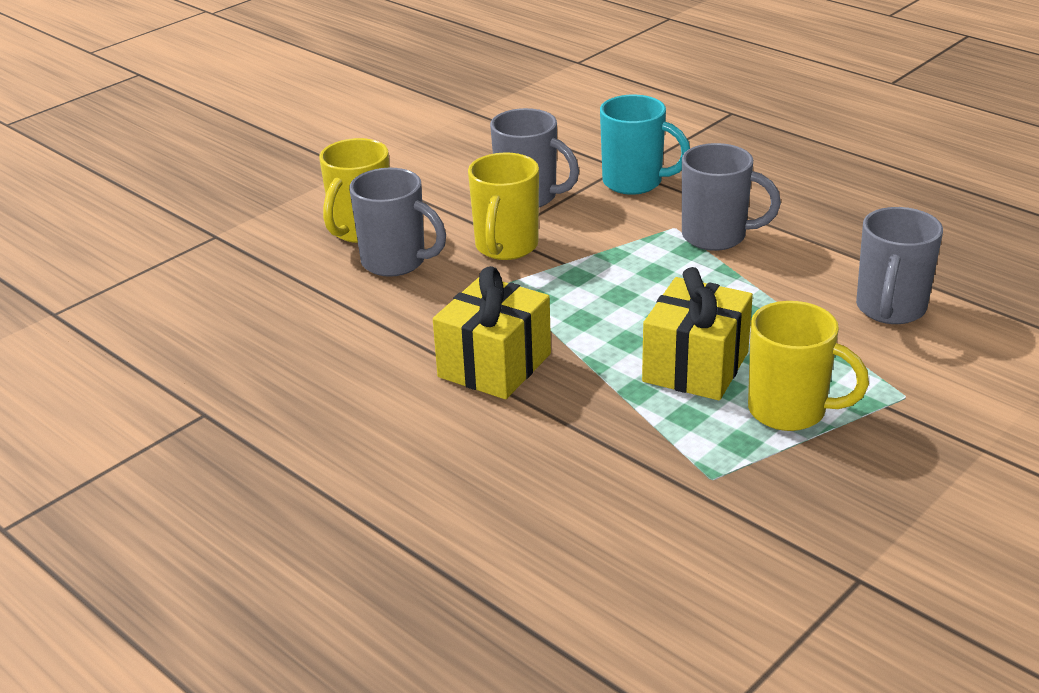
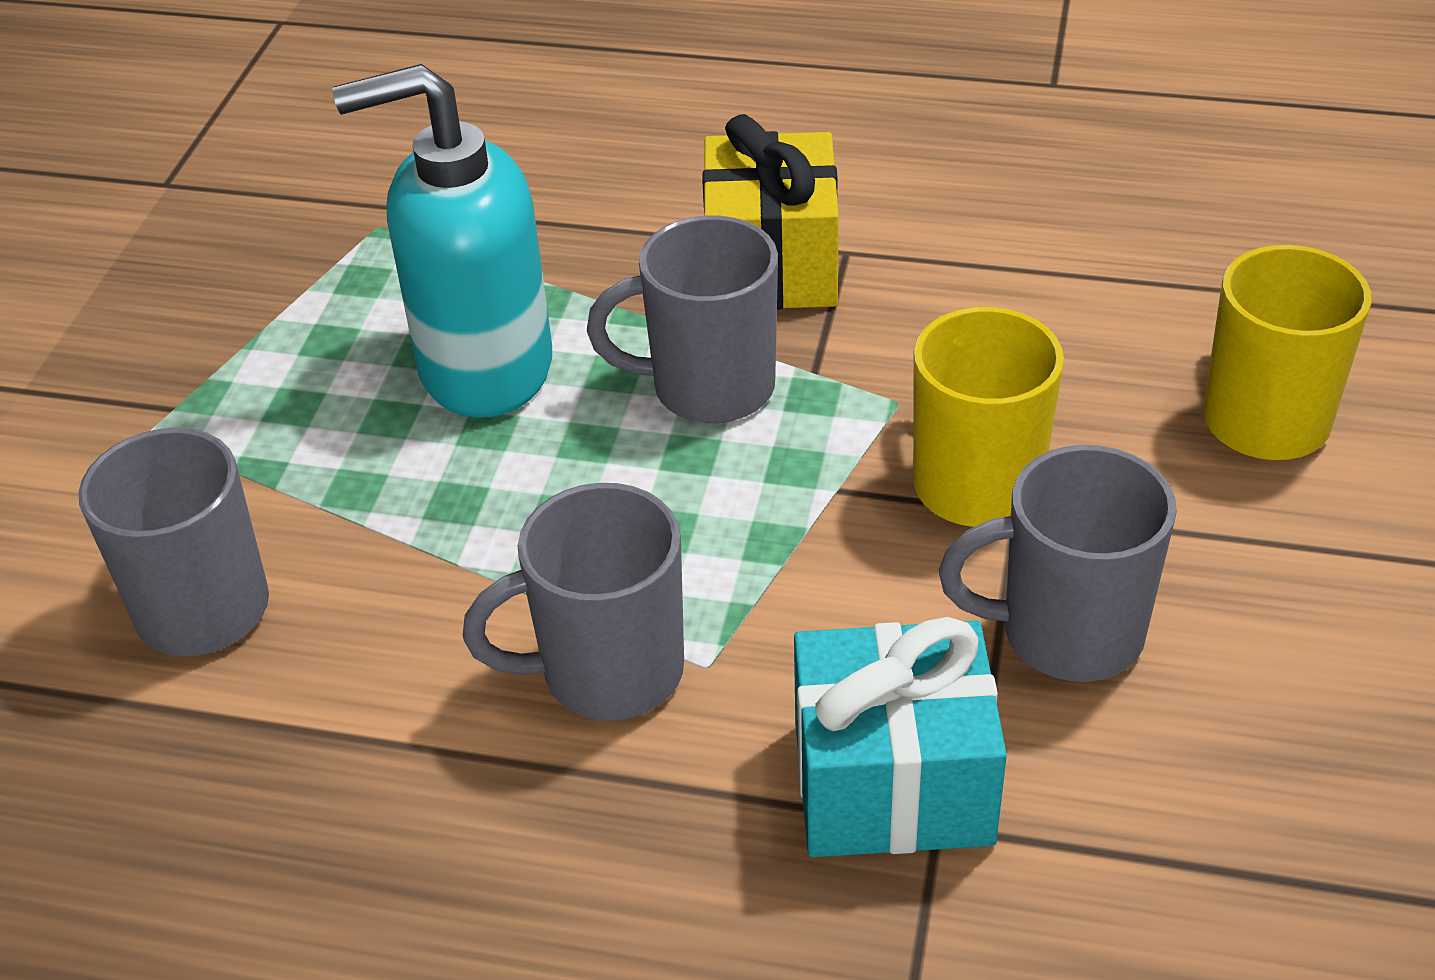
camera: 150 degrees right, 10 degrees up
(396, 262) = (1117, 376): grey mug -> grey mug (708, 388)
(634, 182) = (892, 783): turquoise mug -> turquoise gift
(695, 367) = (483, 368): yellow gift -> turquoise soap dispenser
(790, 411) = (313, 348): yellow mug -> none

